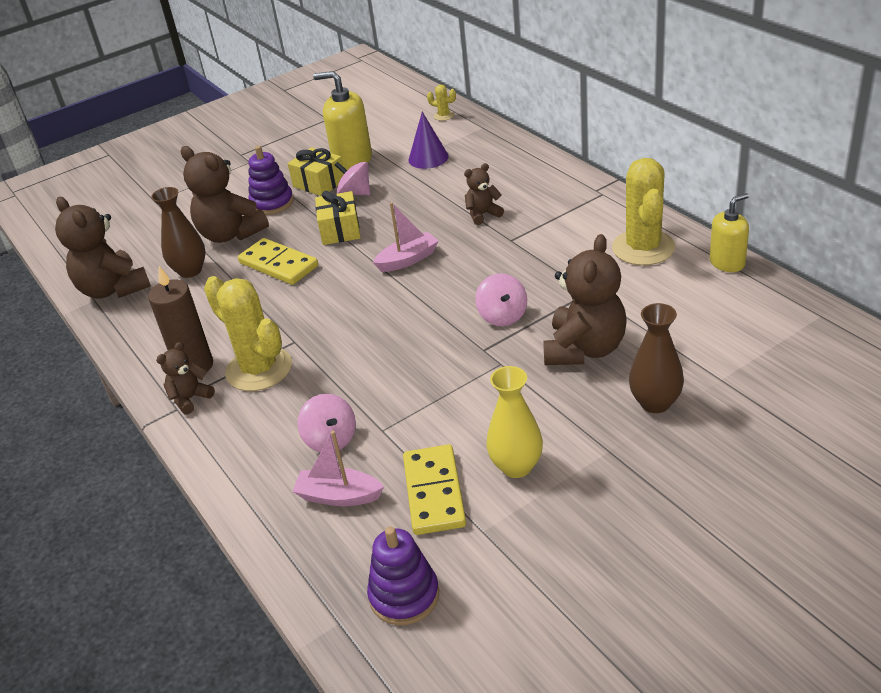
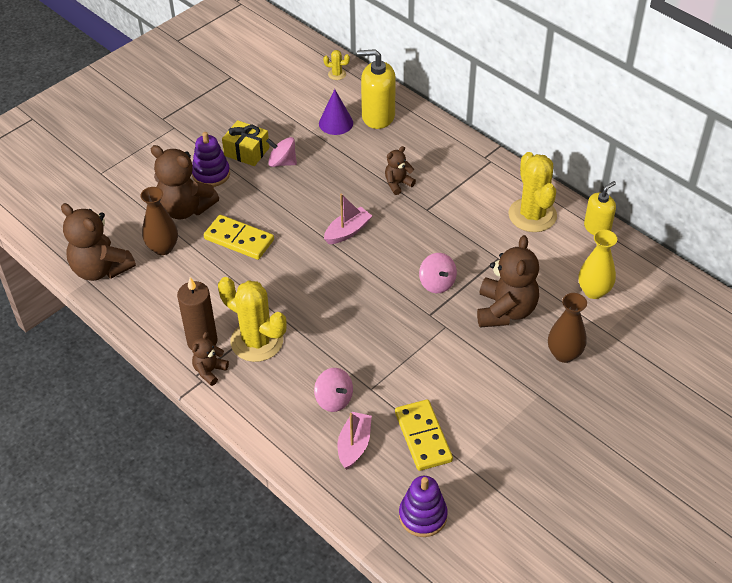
camera: 15 degrees left, 10 degrees up
(339, 496) = (354, 445): pink boat -> pink boat turned 105 degrees clockwise
(340, 230) = (281, 202): yellow gift -> none
(352, 160) = (269, 126): yellow soap dispenser -> yellow soap dispenser (378, 116)
(516, 466) = (476, 412): yellow vase -> yellow vase (594, 291)

